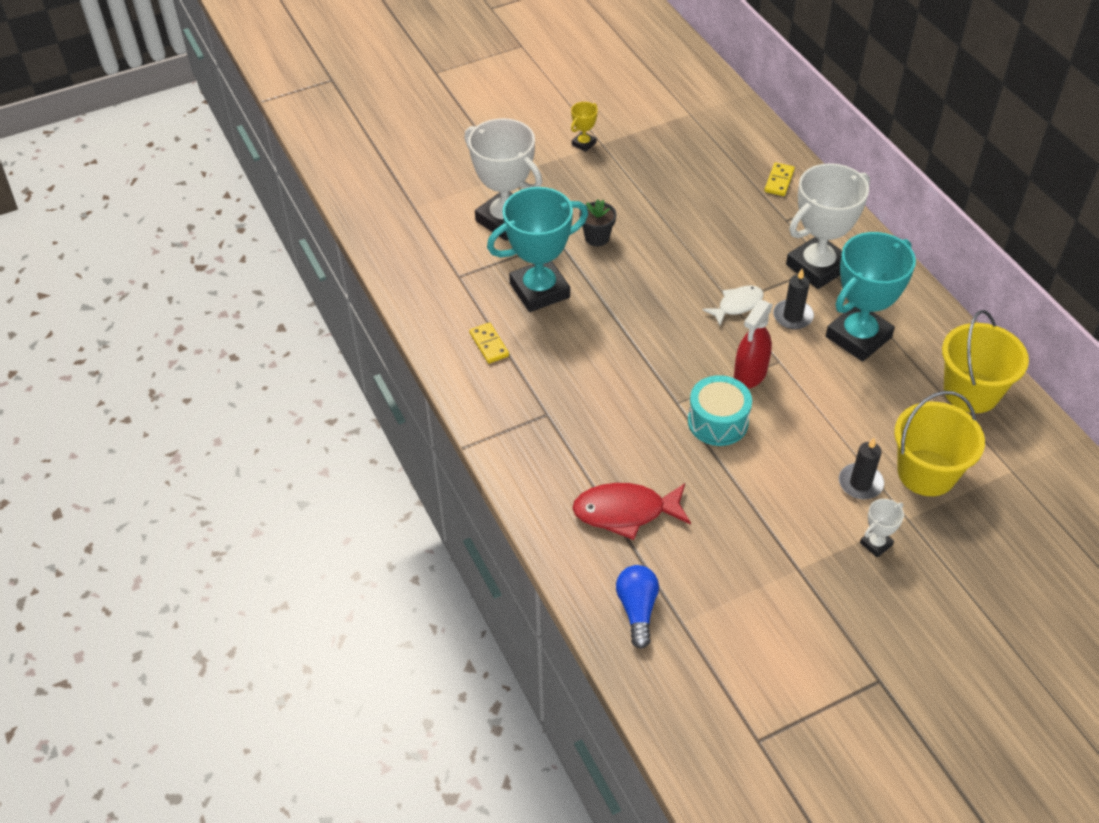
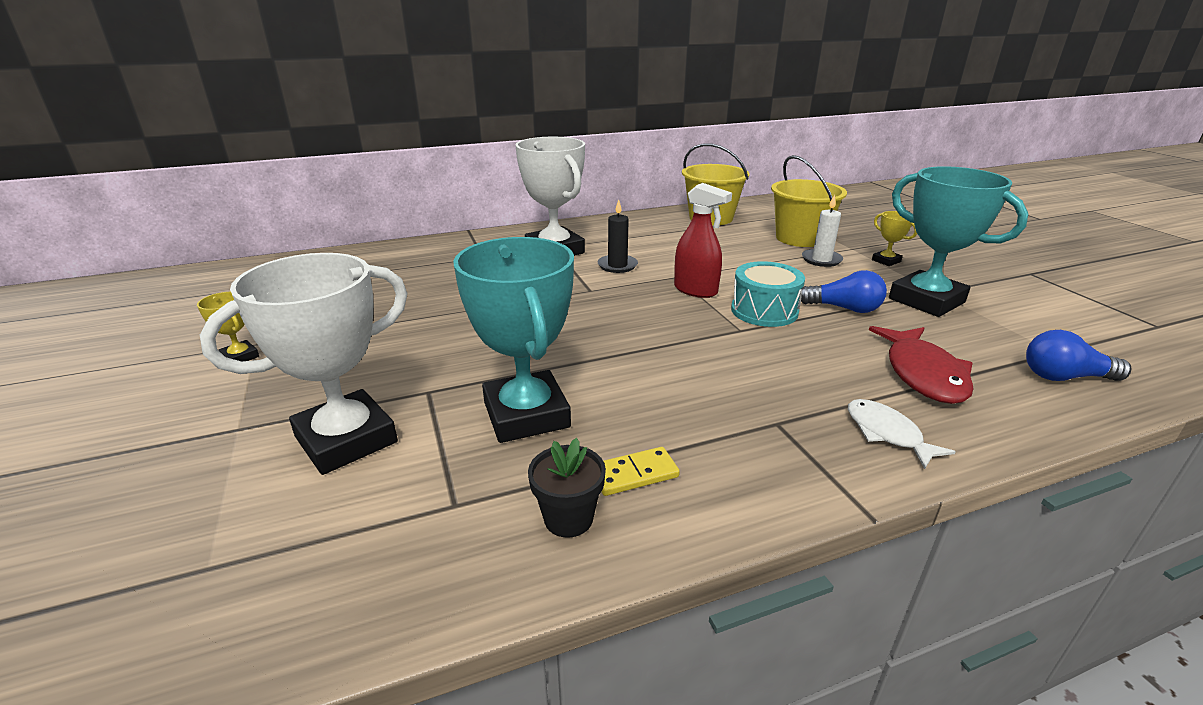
camera: 85 degrees left, 20 degrees down
(597, 238) = (442, 360): black flower pot -> black flower pot (568, 518)
(737, 305) = (595, 288): white fish -> white fish (887, 433)
(737, 482) = (844, 308): none -> blue light bulb
(779, 181) = (424, 254): yellow domino -> none
(858, 337) = (648, 244): turquoise trophy -> turquoise trophy (926, 300)
(860, 483) = (821, 260): black candle -> white candle
(876, 544) = (886, 261): white trophy -> yellow trophy

